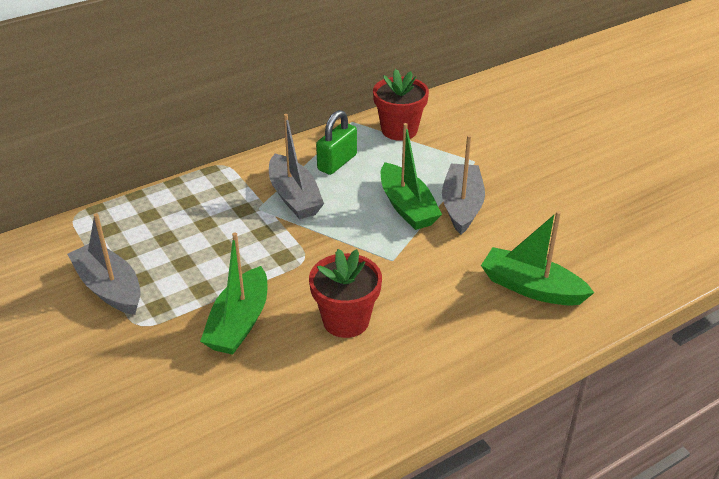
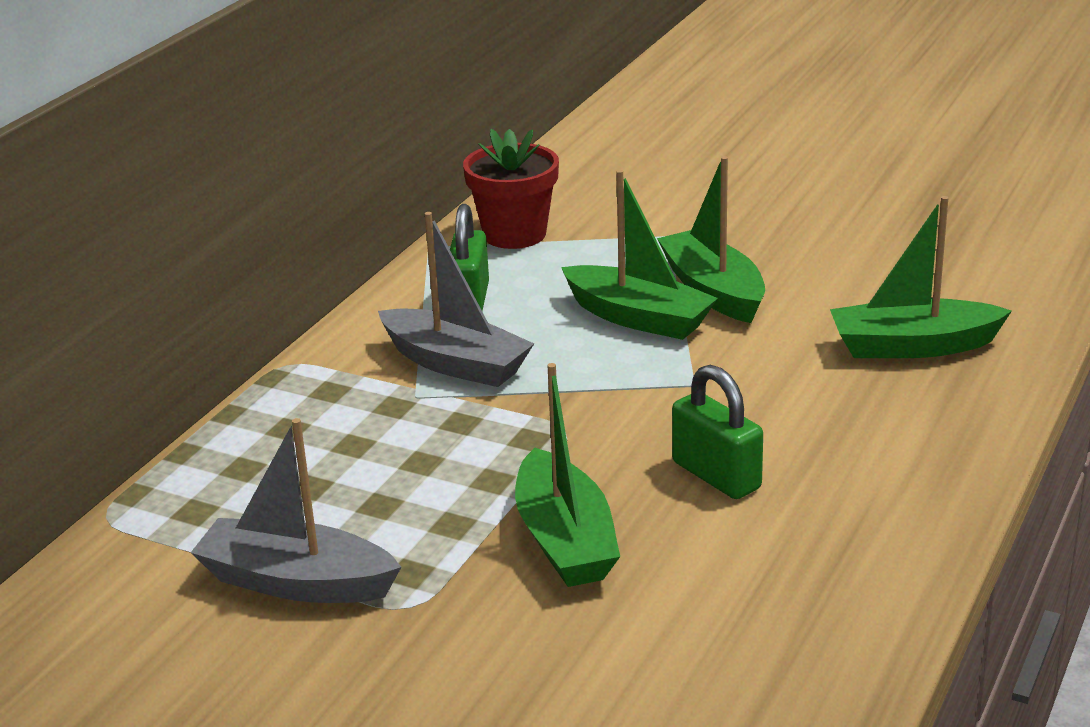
camera: 30 degrees left, 10 degrees down
(346, 320) = (716, 475): red flower pot -> green padlock
(462, 206) = (713, 291): grey boat -> green boat

